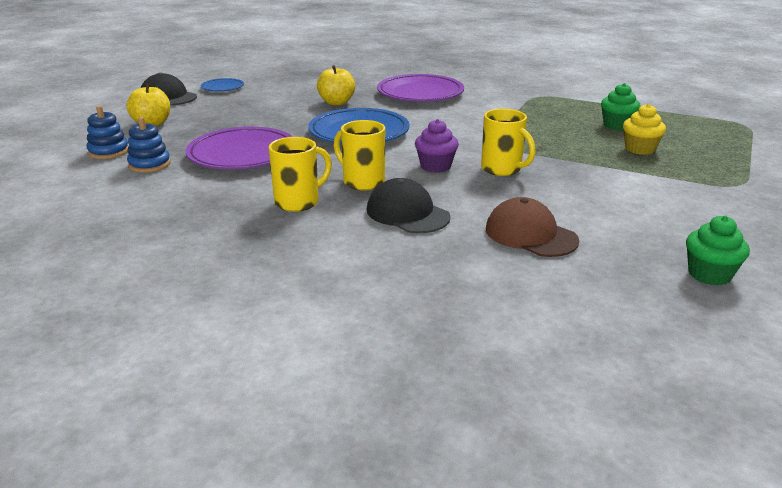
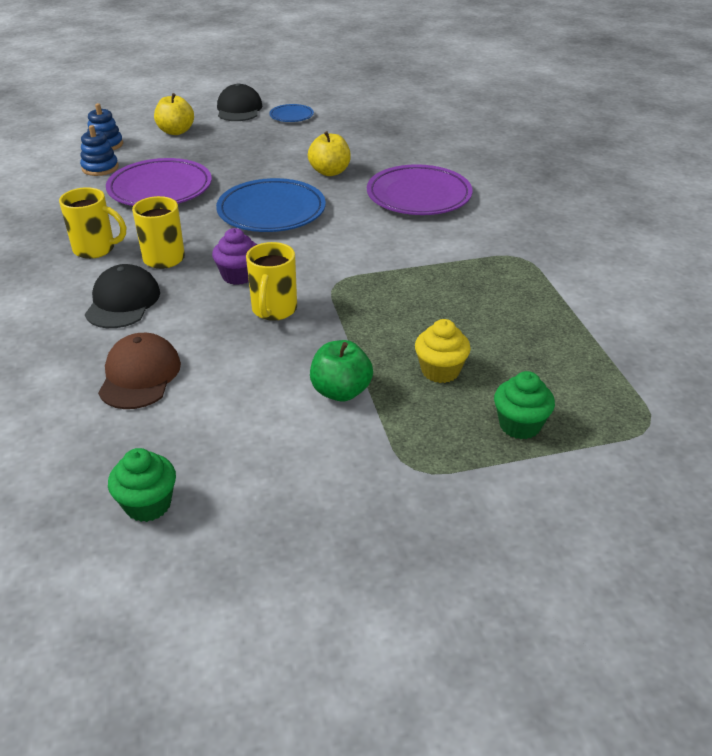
camera: 50 degrees right, 10 degrees up
(617, 125) = (497, 334): green cupcake -> green cupcake (519, 425)
(632, 179) = (341, 391): none -> green apple

